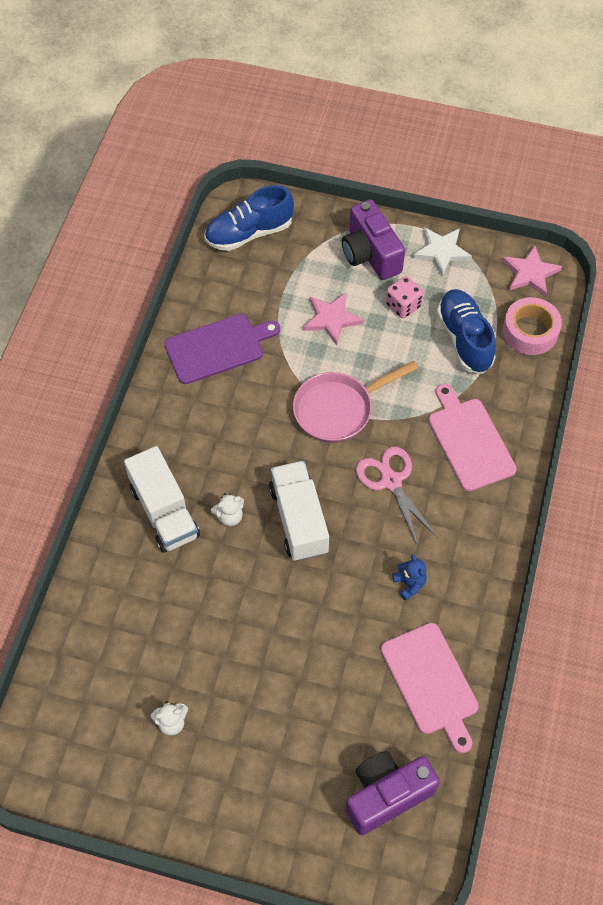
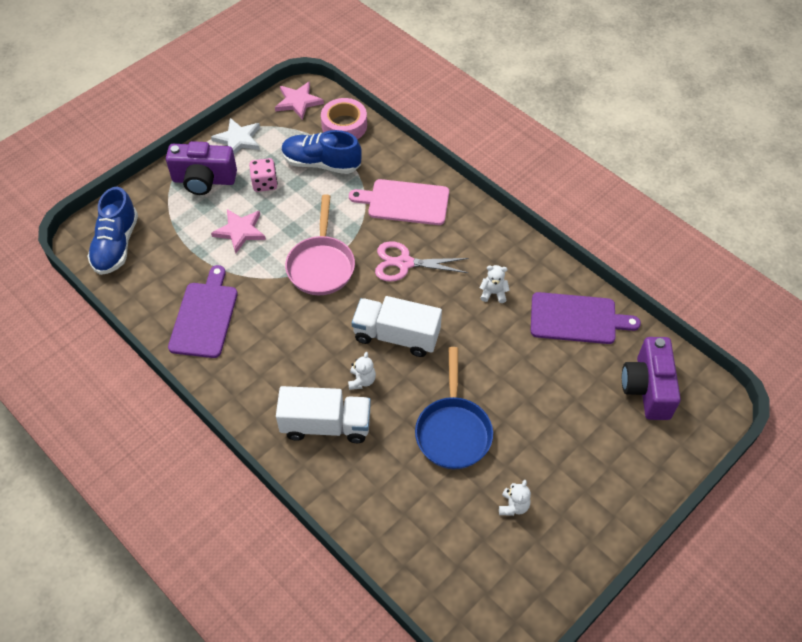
camera: 60 degrees left, 5 degrees down
(222, 626) = (453, 430): none -> blue pan
(409, 584) = (493, 293): blue teddy bear -> white teddy bear
(431, 682) = (577, 319): pink cutting board -> purple cutting board

